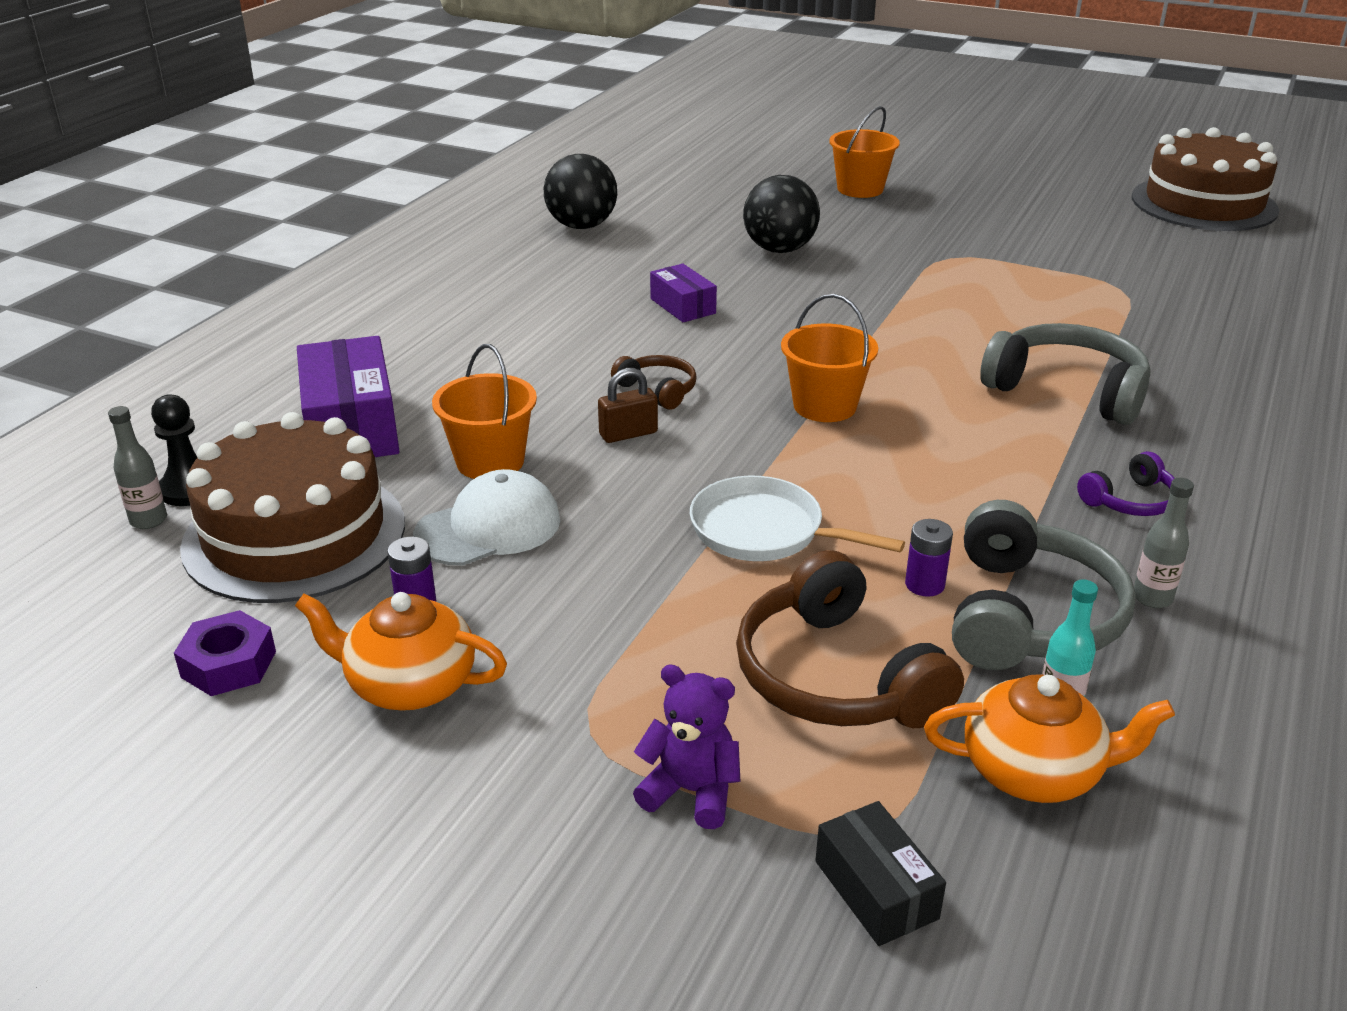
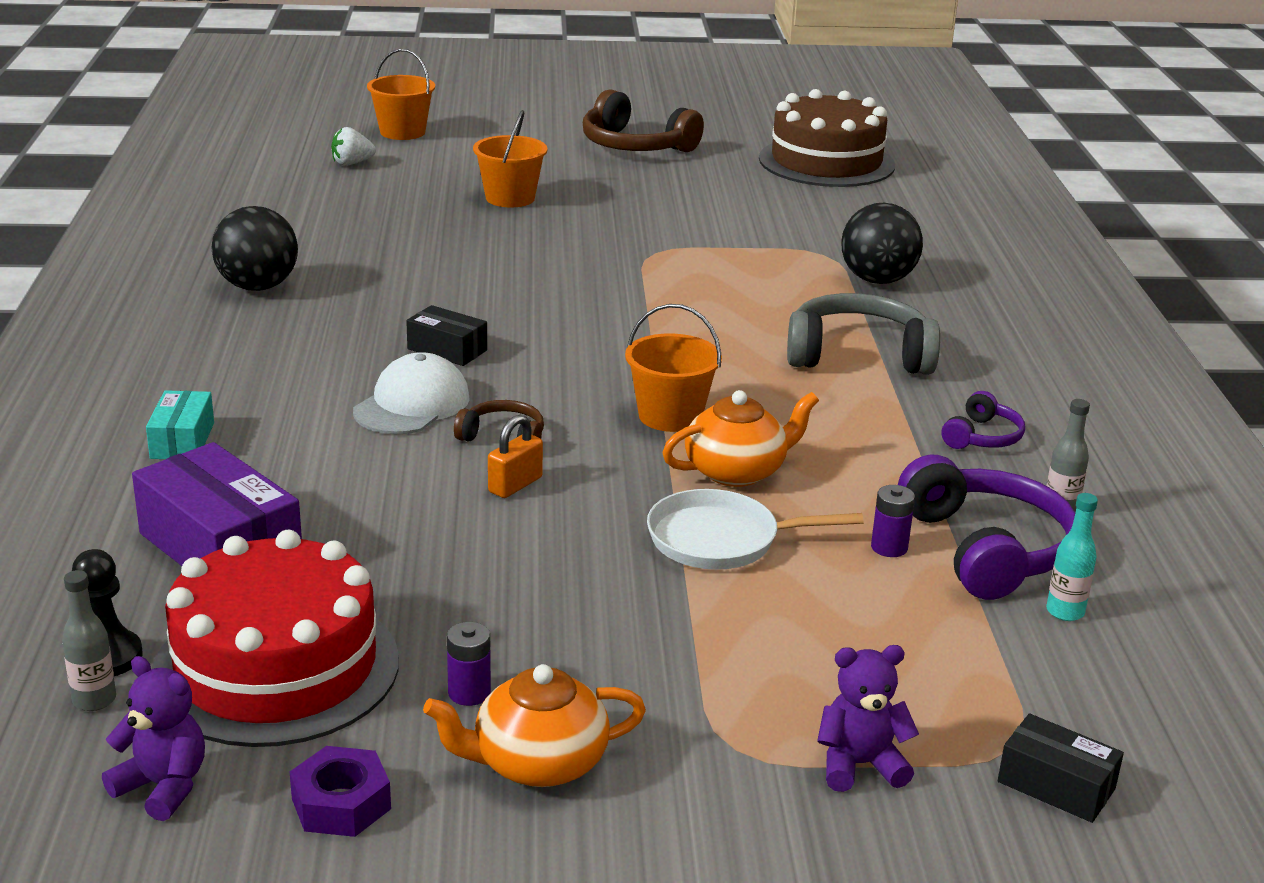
camera: 30 degrees left, 5 degrees down
(124, 604) = (163, 786): none -> purple teddy bear
(294, 535) = (276, 667): brown cake -> red cake
(408, 335) = (182, 440): none -> turquoise box
(488, 527) = (468, 606): white cap -> white cap (412, 404)
(490, 461) = (406, 545): orange bucket -> orange bucket (402, 132)
(628, 434) = (515, 485): brown padlock -> orange padlock
(682, 306) = (447, 350): purple box -> black box
(752, 141) = (352, 163): none -> white strawberry
(779, 250) = (489, 274): black ball -> black ball (877, 280)
(835, 676) = (887, 641): brown headphones -> brown headphones (635, 146)
(1029, 616) = (987, 549): grey headphones -> purple headphones
(1034, 771) = (1088, 664): orange teapot -> orange teapot (736, 471)

